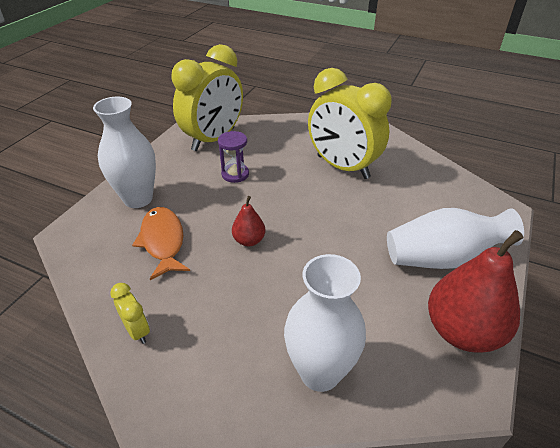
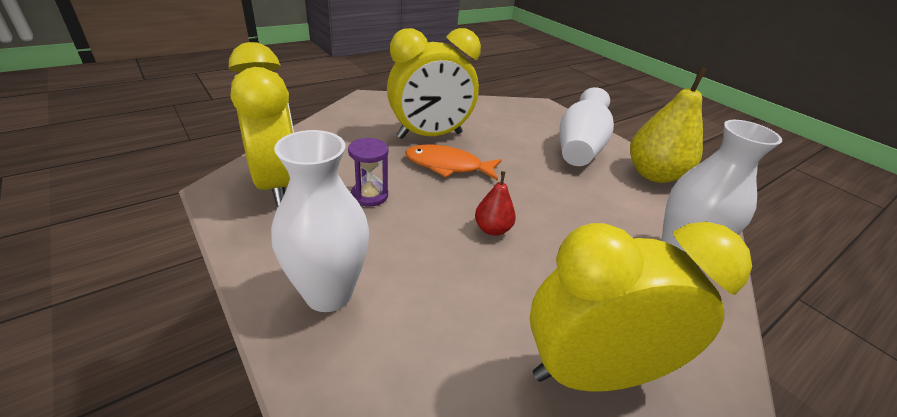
camera: 65 degrees left, 5 degrees down
(137, 331) = (591, 373): yellow clock -> yellow clock, size x2.42
(163, 241) = (443, 297): orange fish -> orange fish (448, 166)
(462, 331) = (653, 174): red pear -> yellow pear

